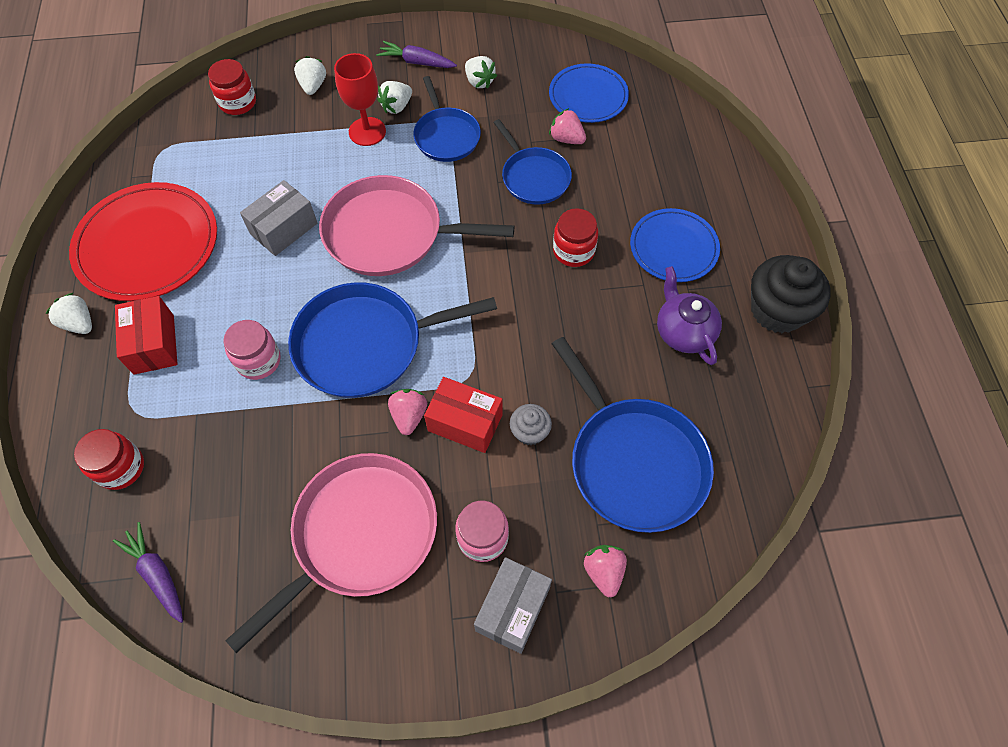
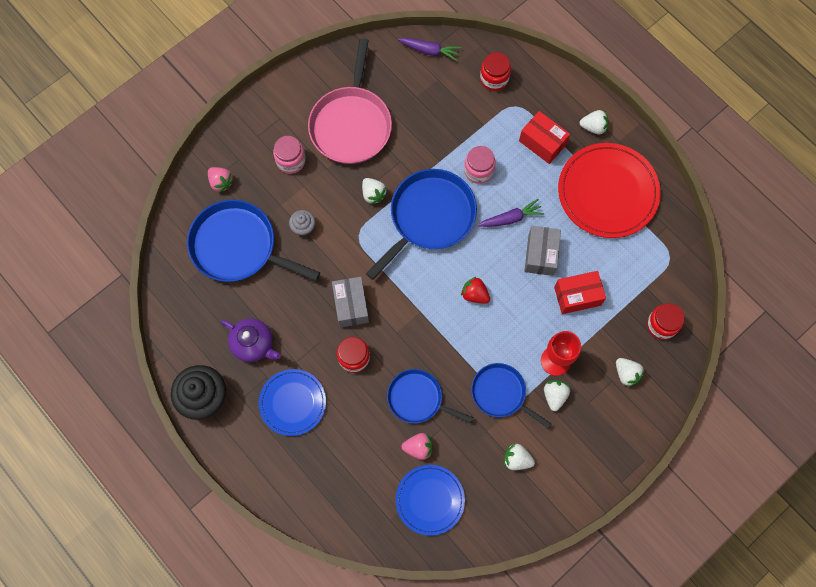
camera: 145 degrees right, 10 degrees up
(390, 233) = (474, 294): pink pan -> red strawberry
(409, 416) = (373, 194): pink strawberry -> white strawberry
(416, 62) = (575, 447): purple carrot -> purple carrot (511, 218)
(465, 422) = (341, 210): red box -> red box (577, 296)
(513, 609) = (254, 139): grey box -> grey box (351, 305)

